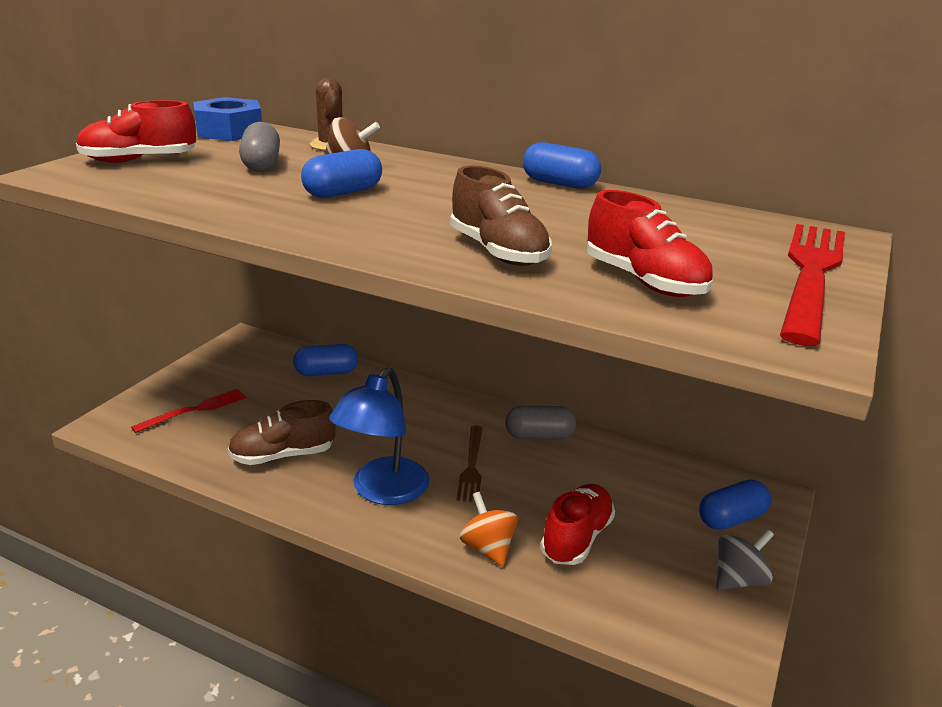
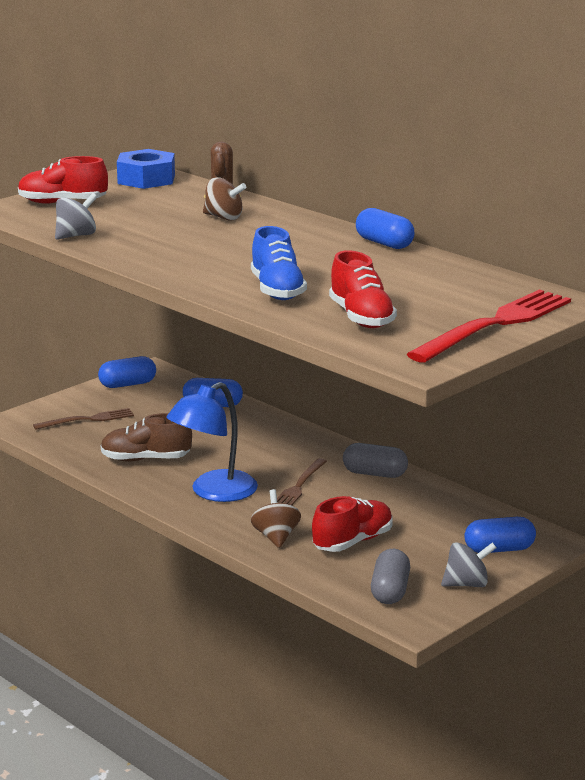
camera: 20 degrees right, 5 degrees down
(177, 199) = (76, 236): none -> grey spinning top
(195, 410) = (88, 420): red fork -> brown fork
(261, 164) = (154, 211): grey capsule -> grey capsule (390, 591)
(343, 193) = (200, 239): blue capsule -> blue capsule (128, 384)
(488, 548) = (276, 537): orange spinning top -> brown spinning top
(498, 252) = (277, 290): brown shoe -> blue shoe

